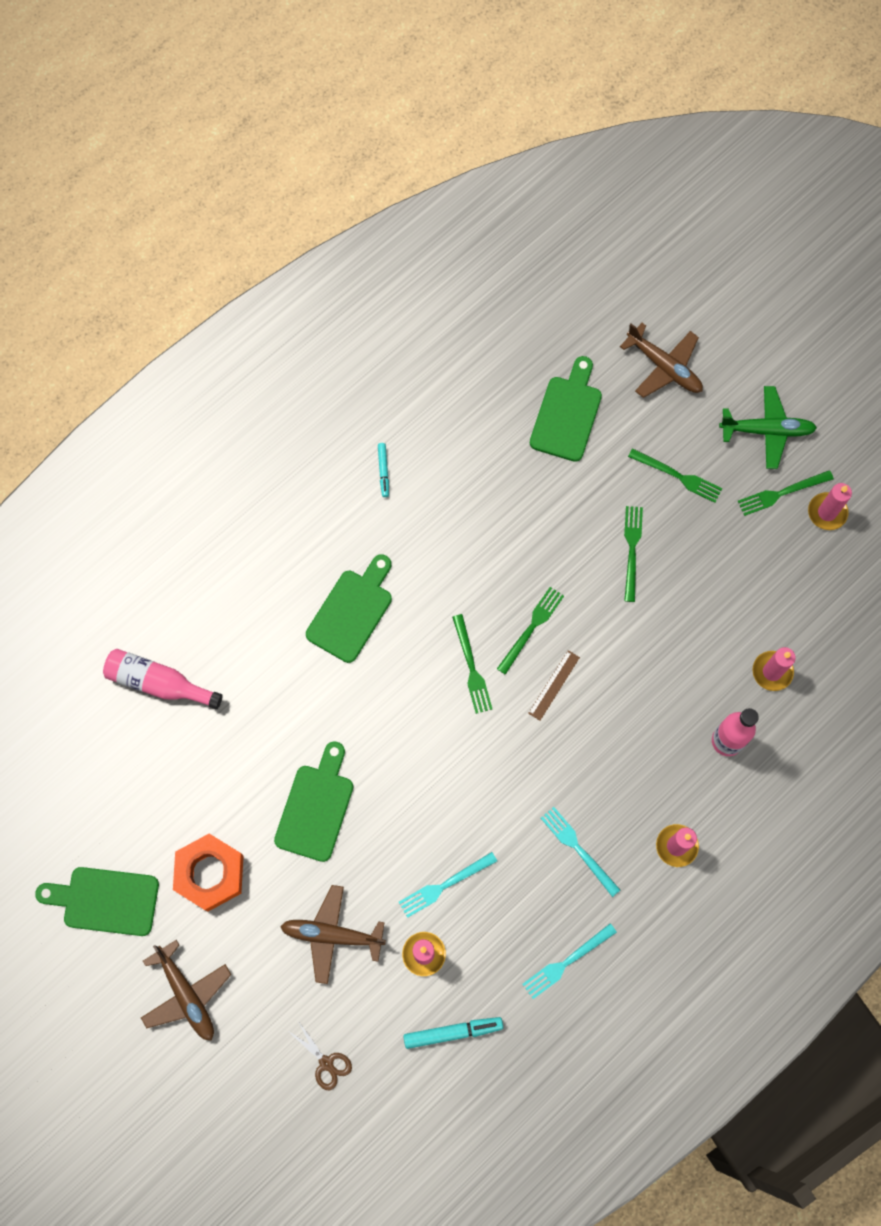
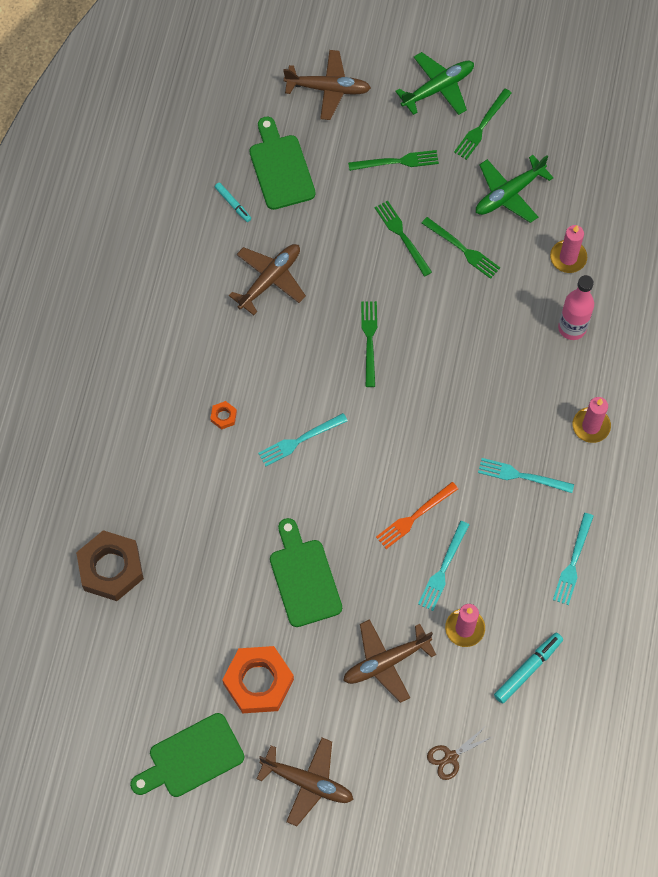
camera: 35 degrees left, 5 degrees down
(158, 683) = (111, 568): pink bottle -> brown nut
(326, 1063) = (451, 757): brown scissors -> brown scissors turned 135 degrees clockwise
(352, 611) = (223, 416): green cutting board -> orange nut
(383, 471) = (170, 298): turquoise marker -> turquoise marker (233, 204)
(403, 678) = (300, 440): none -> turquoise fork
(454, 819) = (414, 516): none -> orange fork
(471, 667) = (345, 398): green fork -> green fork (462, 249)
(483, 512) = (270, 280): none -> brown plane
(554, 685) = (417, 371): brown ruler -> none
(760, 574) = (509, 194): none -> green plane
(827, 512) = (524, 119): pink candle -> none

